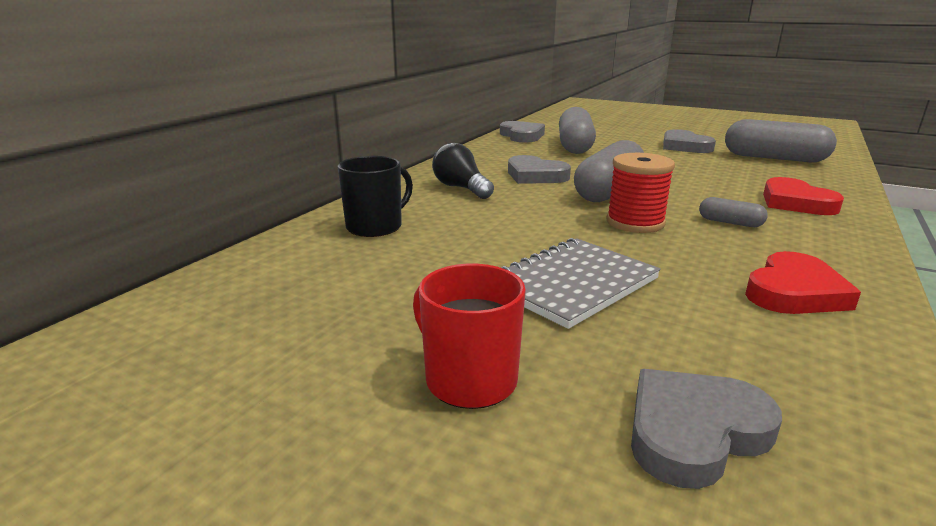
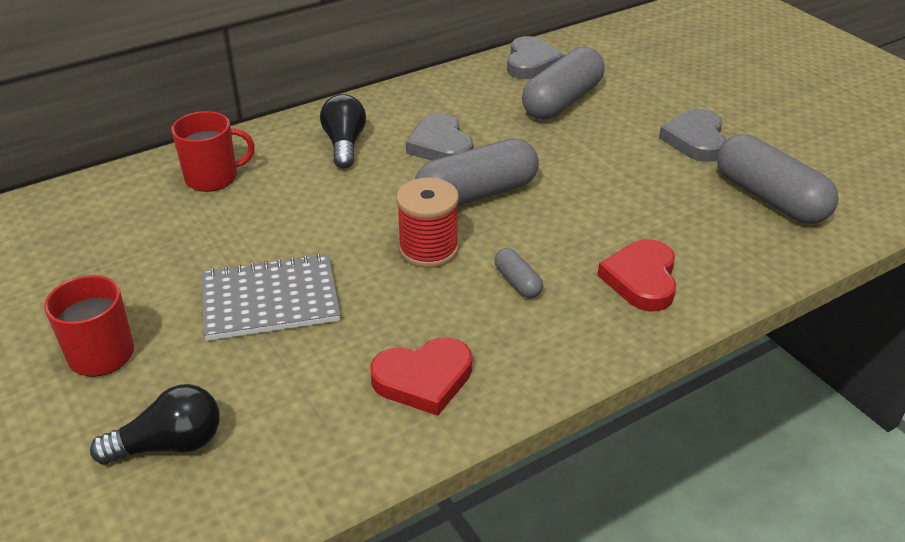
camera: 30 degrees right, 15 degrees up
(375, 227) = (213, 177): black mug -> red mug
(694, 432) = (169, 444): grey heart -> black light bulb

